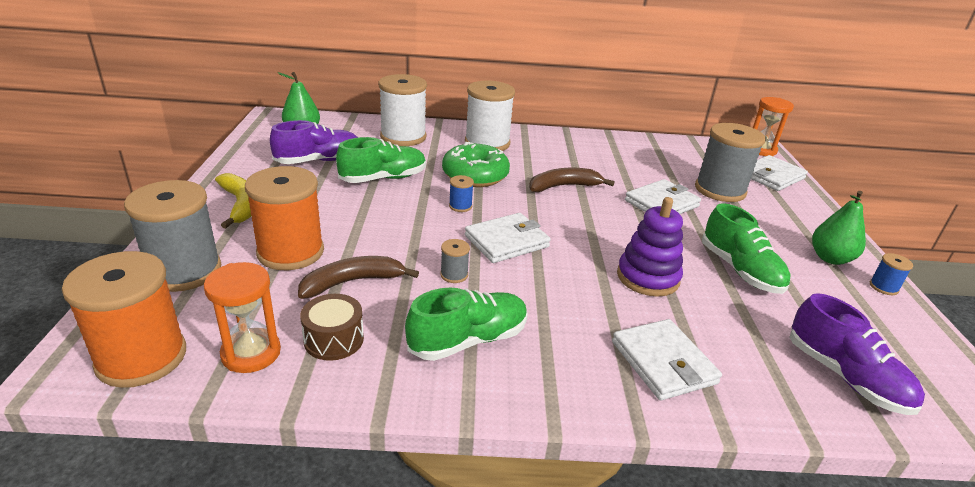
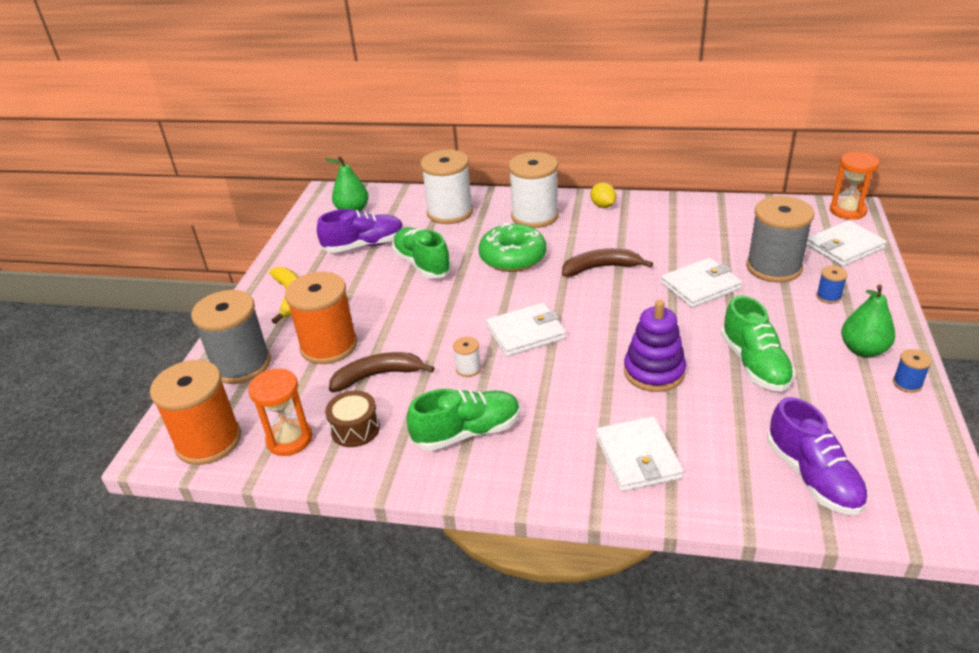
camera: 15 degrees right, 5 degrees up
(383, 178) = (422, 264): green shoe -> green shoe turned 105 degrees counterclockwise
(454, 275) = (468, 368): grey spool -> white spool
(460, 206) = (490, 294): blue spool -> blue spool (828, 296)
(548, 138) = (603, 206): none -> yellow lemon

